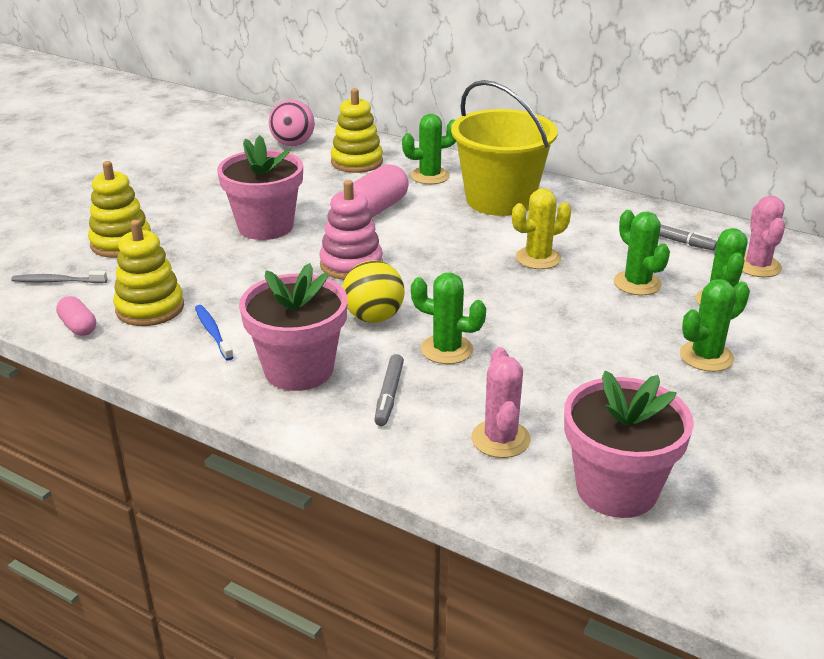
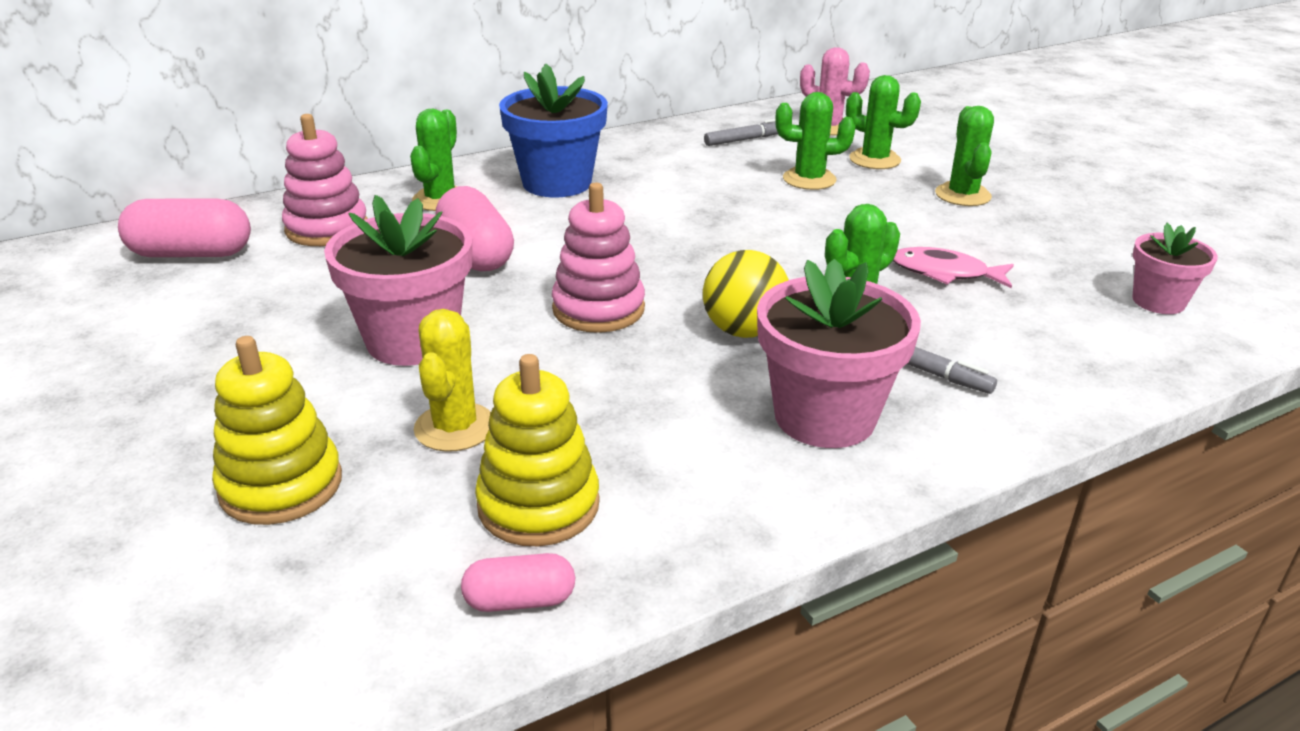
camera: 60 degrees left, 0 degrees up
(58, 281) = (327, 593): grey toothbrush -> none
(213, 333) = (670, 462): blue toothbrush -> none
(293, 144) = (191, 254): pink ball -> pink capsule
(357, 162) = (327, 229): yellow stacking toy -> pink stacking toy
(500, 200) = (557, 183): yellow bucket -> blue flower pot
(500, 439) = (1049, 331): pink cactus -> none
(538, 258) = (710, 205): yellow cactus -> yellow cactus (455, 427)
(545, 375) = (944, 273): none -> pink fish
(616, 489) = (1158, 301): pink flower pot -> pink flower pot, size x0.58

